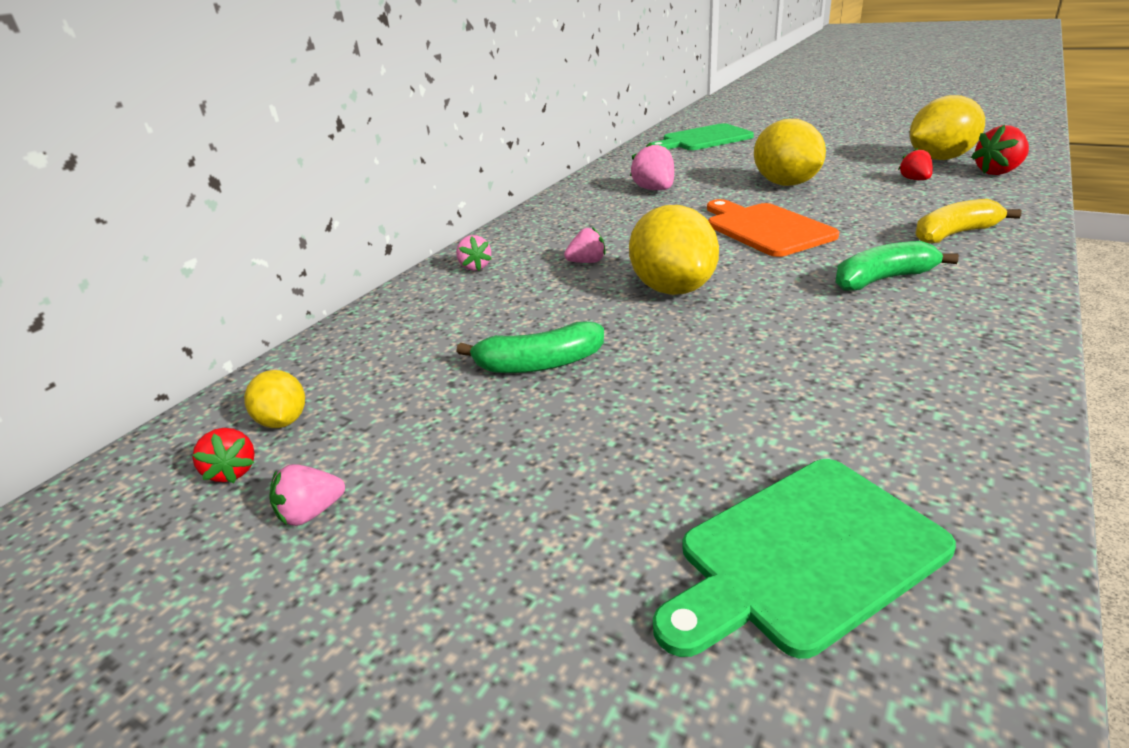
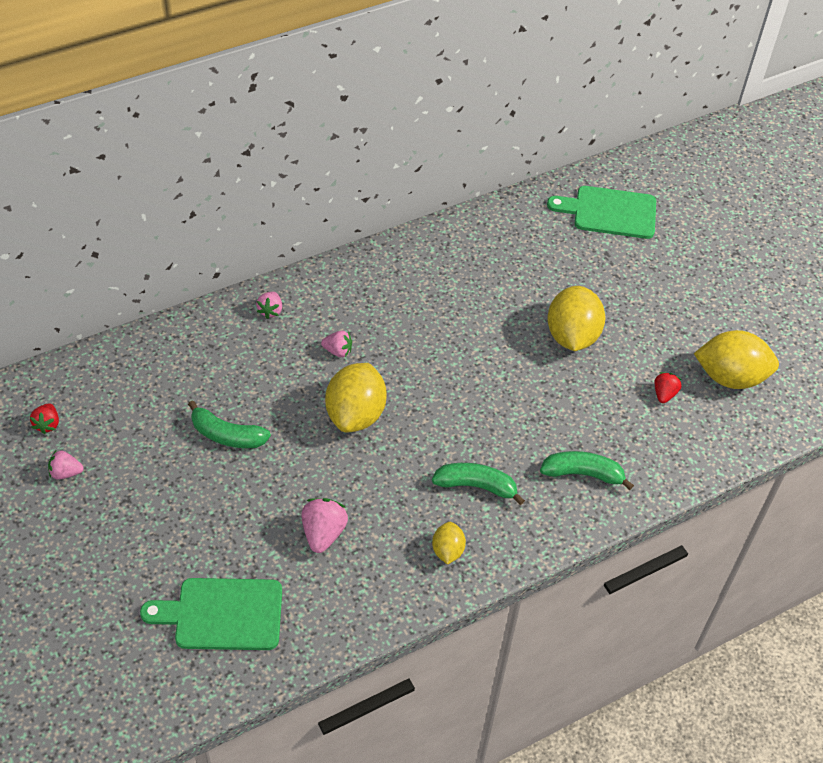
camera: 25 degrees right, 20 degrees up
(283, 421) = (84, 401): yellow lemon -> yellow lemon (447, 551)
(655, 190) = (475, 280): pink strawberry -> pink strawberry (323, 533)
(765, 229) = (483, 386): orange cutting board -> none
(954, 234) = (583, 474): yellow banana -> green banana
(998, 172) = (735, 425): red strawberry -> none

